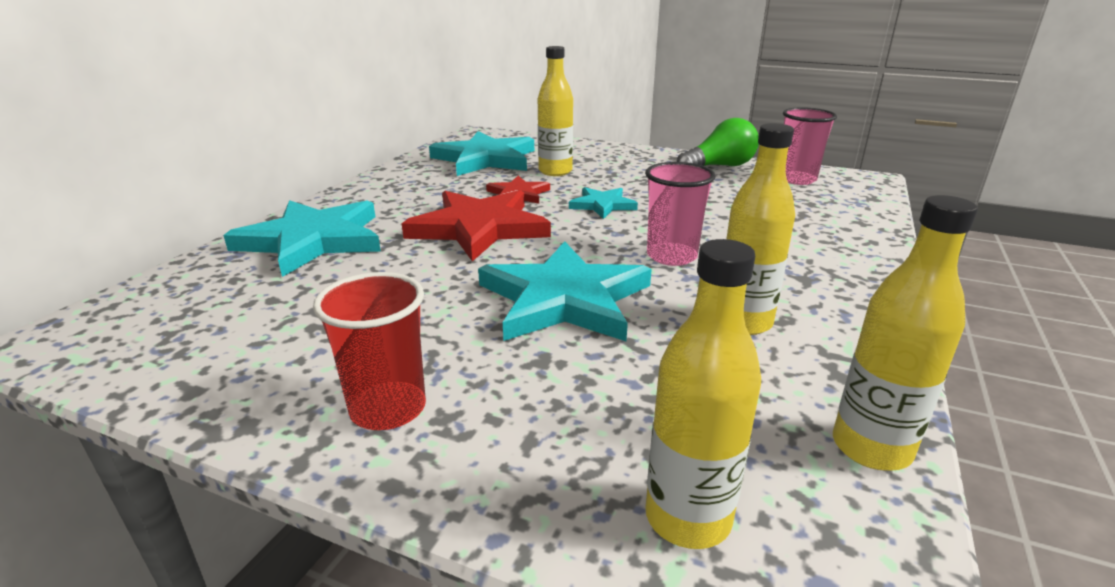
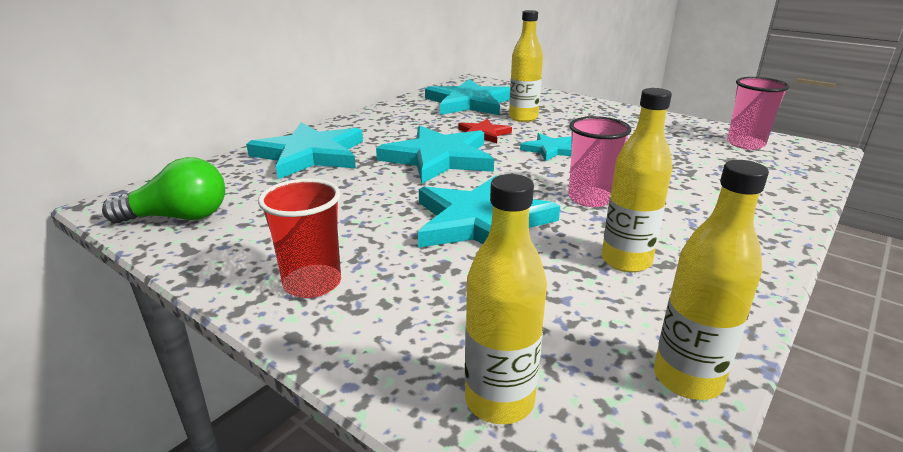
camera: 15 degrees right, 0 degrees up
(479, 228) = (438, 158): red star -> turquoise star
(719, 166) = (675, 126): green light bulb -> green light bulb (178, 217)

